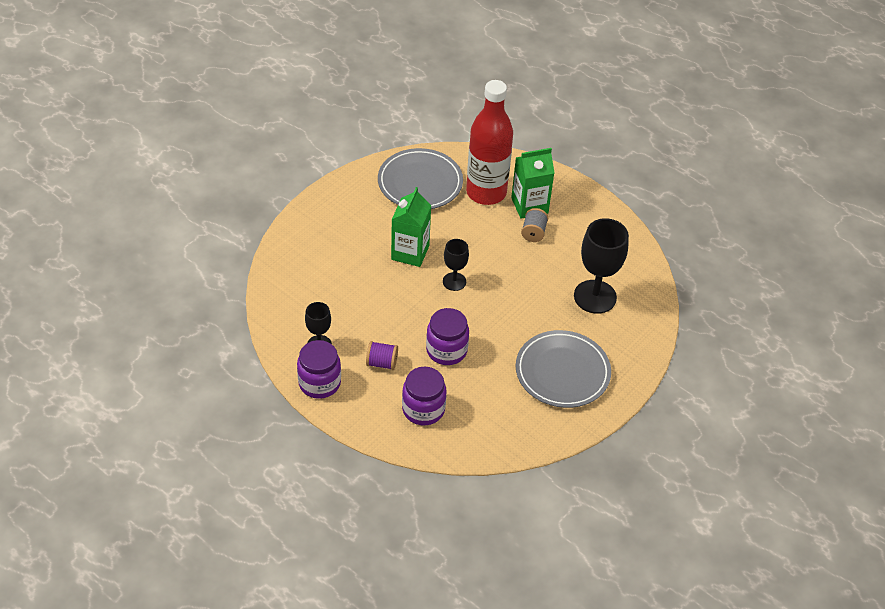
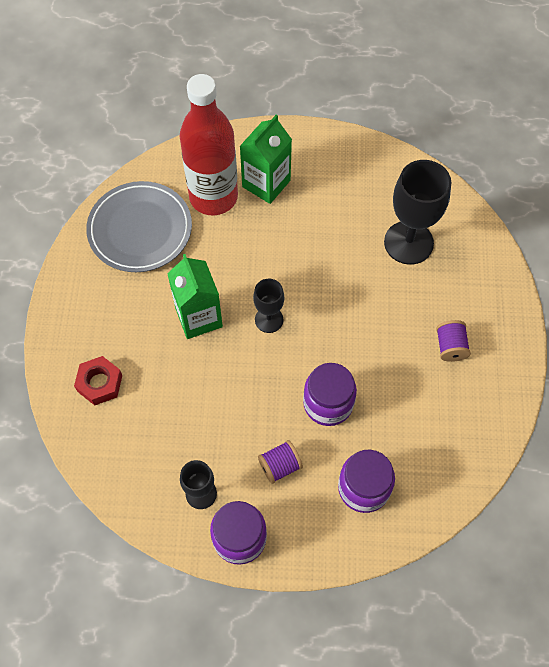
camera: 35 degrees left, 15 degrees up
(314, 249) = (100, 383): none -> red nut
(533, 232) = (295, 211): grey spool -> none
(562, 372) = (450, 347): grey plate -> purple spool

